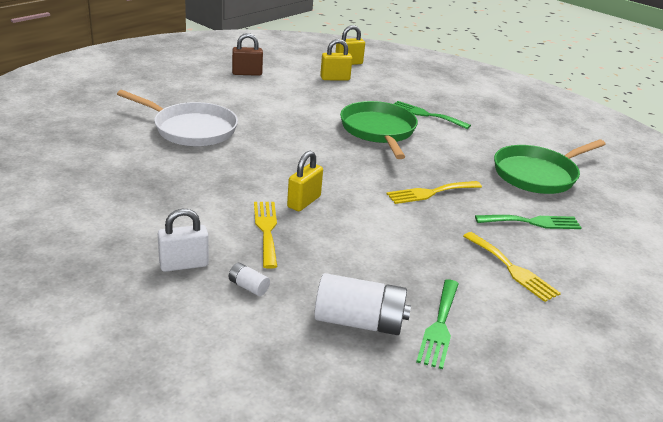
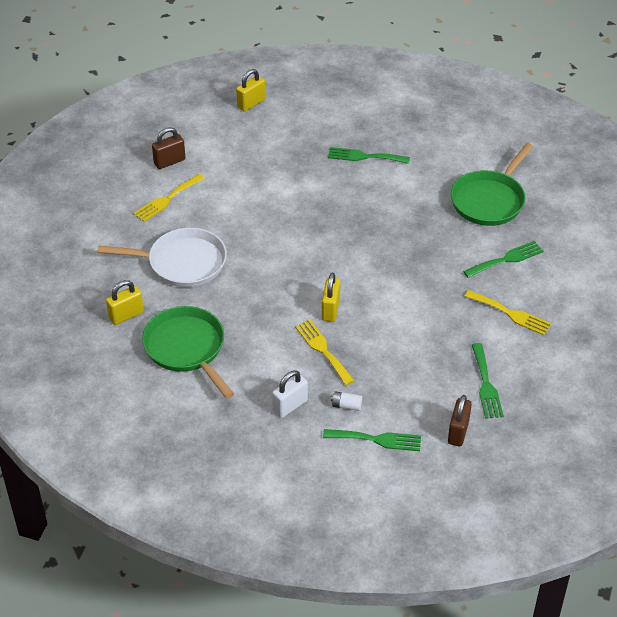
camera: 20 degrees left, 15 degrees up
(256, 333) = (377, 439): none -> green fork
(335, 78) = (254, 135): yellow padlock -> yellow padlock (126, 315)
(359, 322) = (434, 403): white battery -> none
(368, 364) = (458, 432): none -> brown padlock
(378, 131) = (337, 197): green pan -> green pan (187, 348)
(430, 193) = (418, 258): yellow fork -> yellow fork (167, 199)

